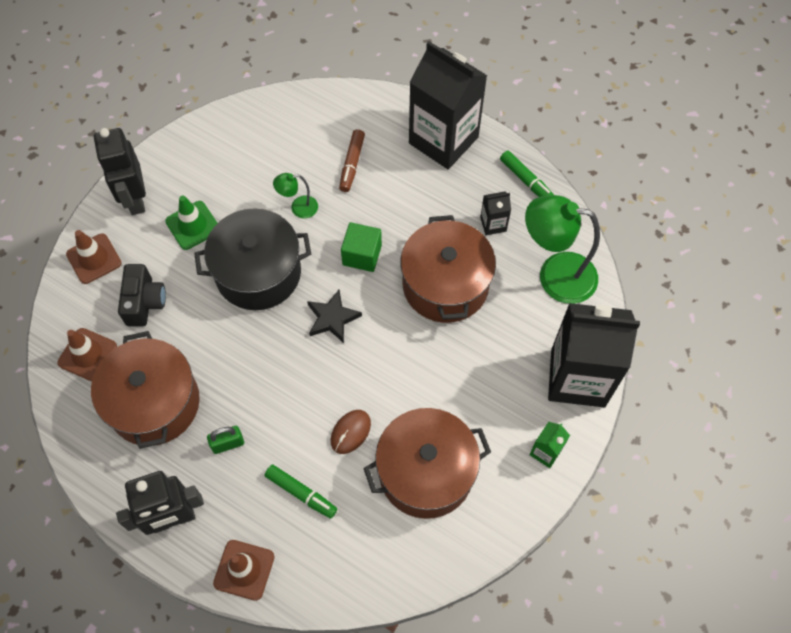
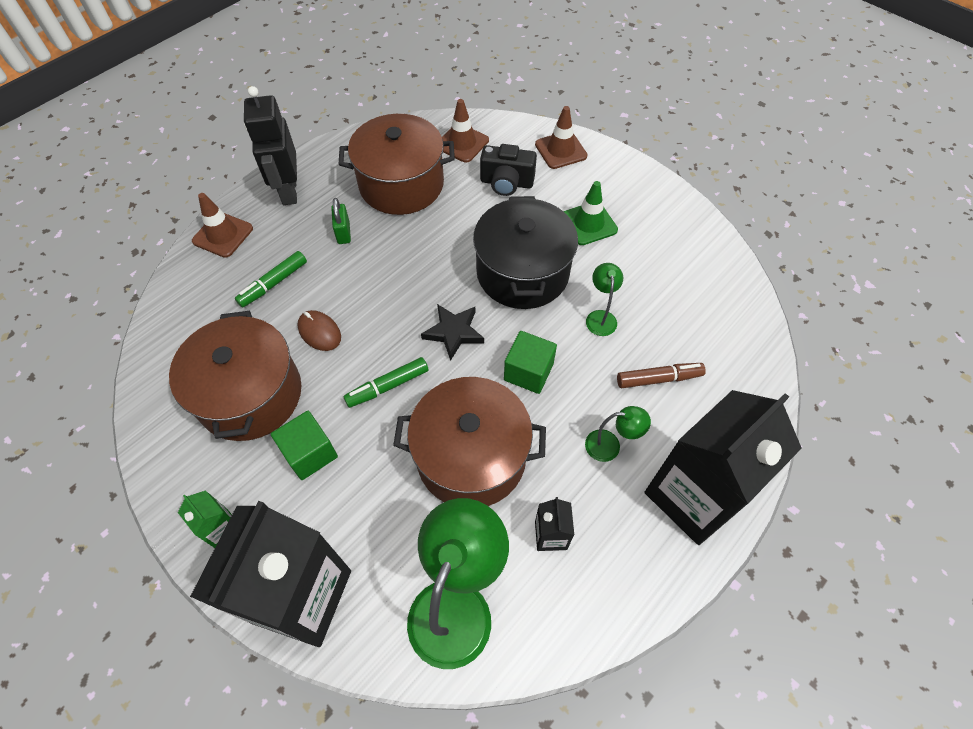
camera: 100 degrees right, 5 degrees down
(135, 199) = (625, 181): black robot -> none
(352, 164) = (658, 379): brown marker -> brown marker turned 150 degrees clockwise
(416, 193) = (610, 446): none -> green lamp
(469, 405) = (310, 453): none -> green cube
(526, 181) = (618, 600): green marker -> green marker (387, 386)

